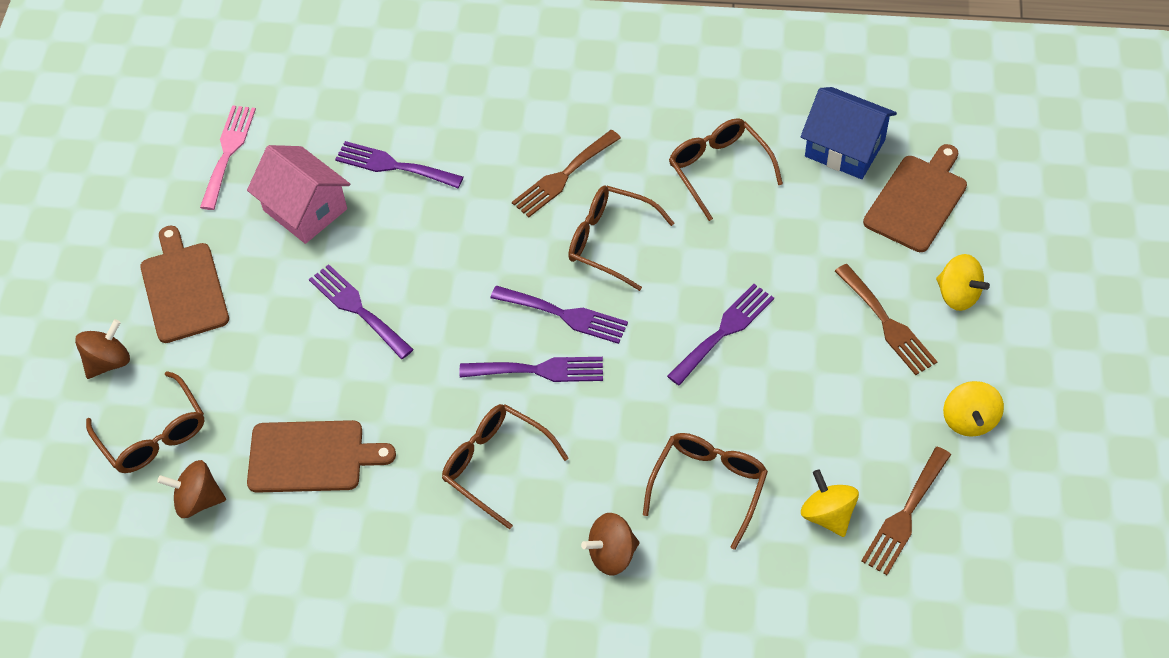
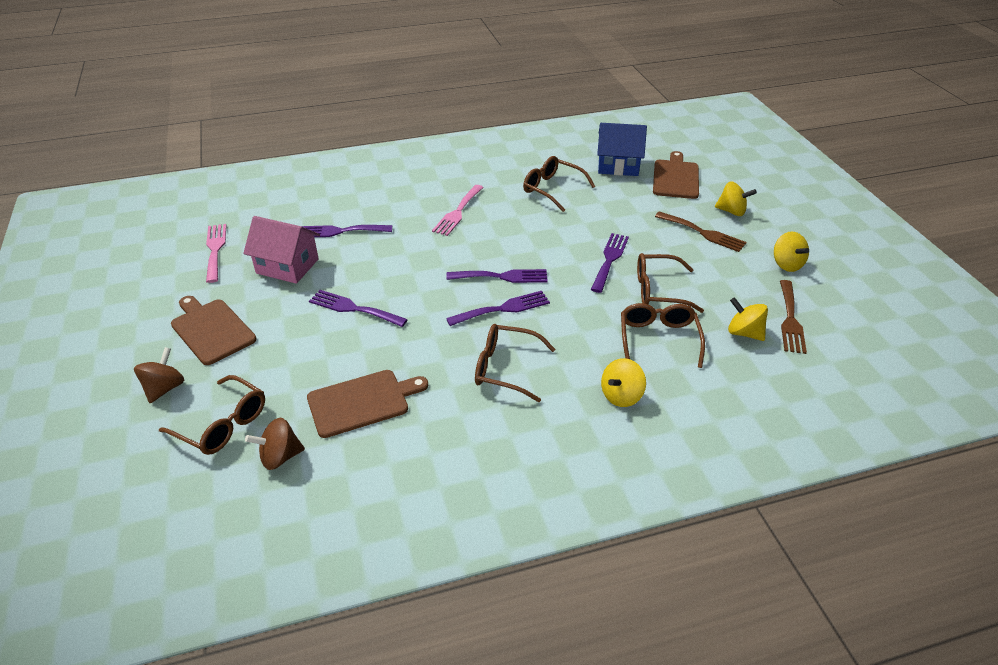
camera: 25 degrees left, 15 degrees down
(563, 176) = (458, 212): brown fork -> pink fork
(609, 241) = (507, 235): brown glasses -> brown glasses (658, 290)
(612, 554) = (621, 396): brown spinning top -> yellow spinning top

